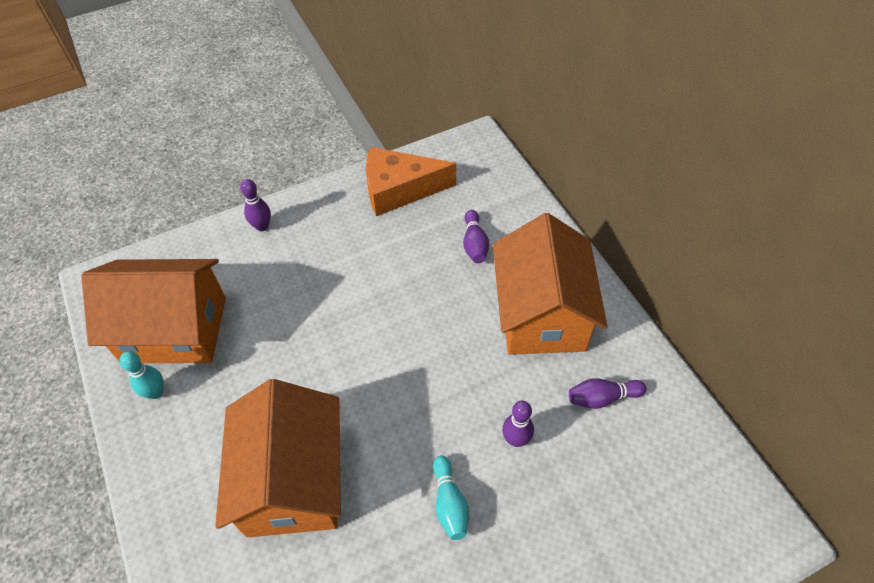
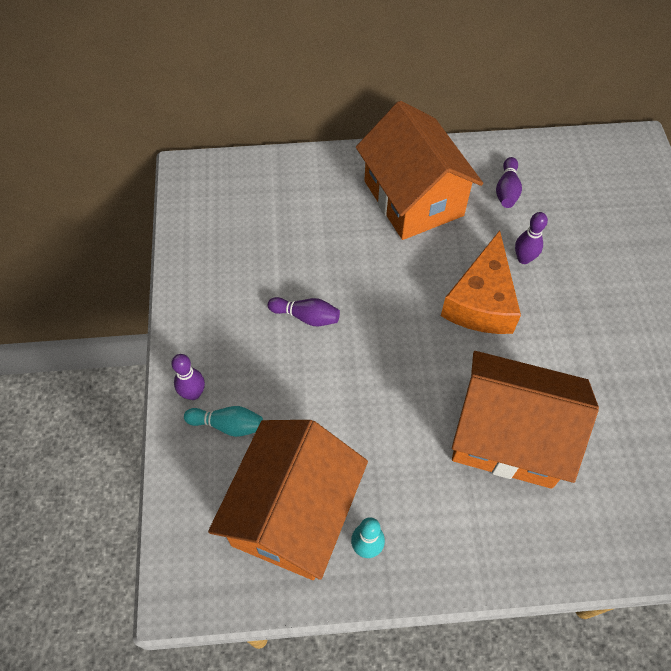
camera: 70 degrees left, 5 degrees up
(399, 189) = (215, 254): orange cheese -> orange cheese (481, 301)
(449, 503) = (564, 322): turquoise bowling pin -> turquoise bowling pin (228, 425)
(474, 244) = (315, 218): purple bowling pin -> purple bowling pin (306, 317)
(541, 314) = (413, 198): orange house -> orange house turned 45 degrees clockwise

